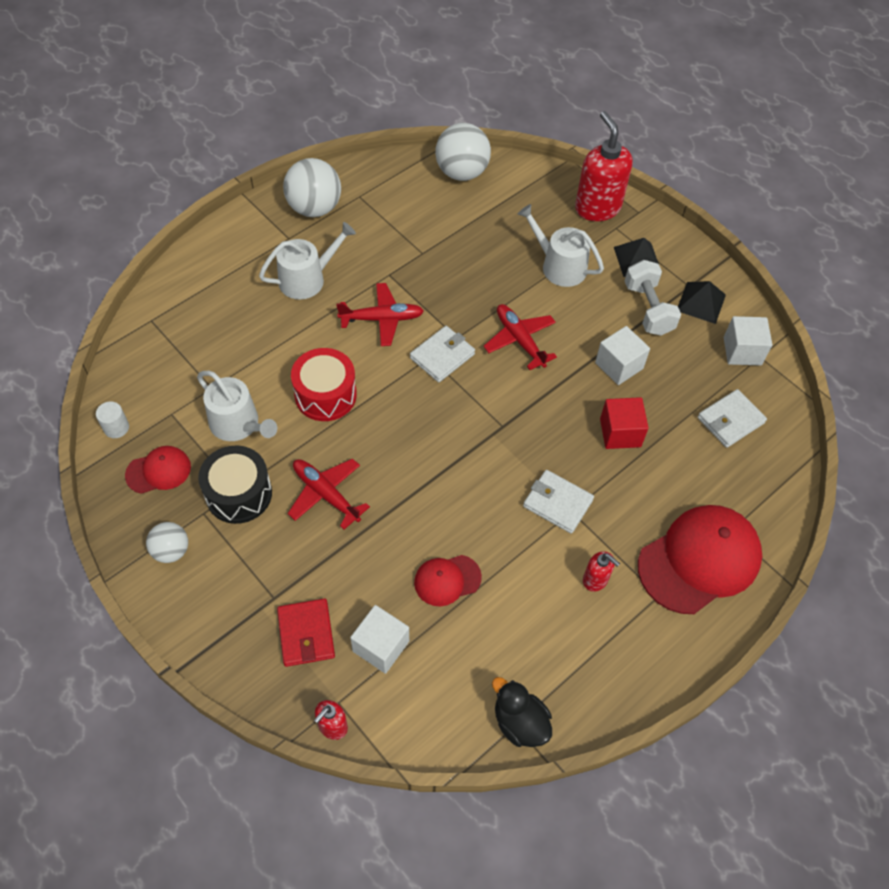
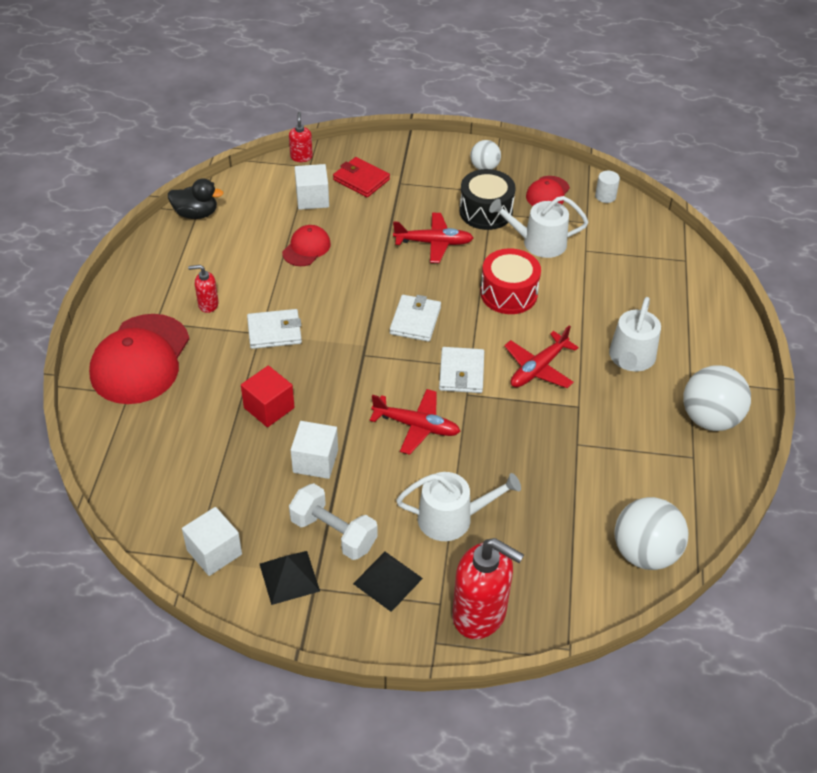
camera: 140 degrees right, 10 degrees down
(730, 420) = (183, 478): white wallet -> white wallet (415, 320)

